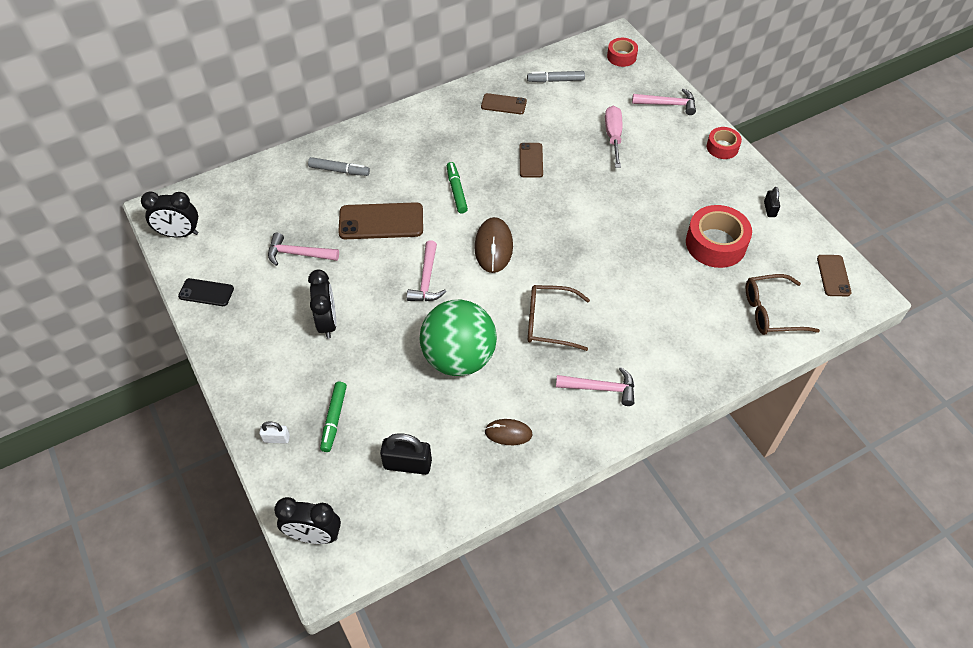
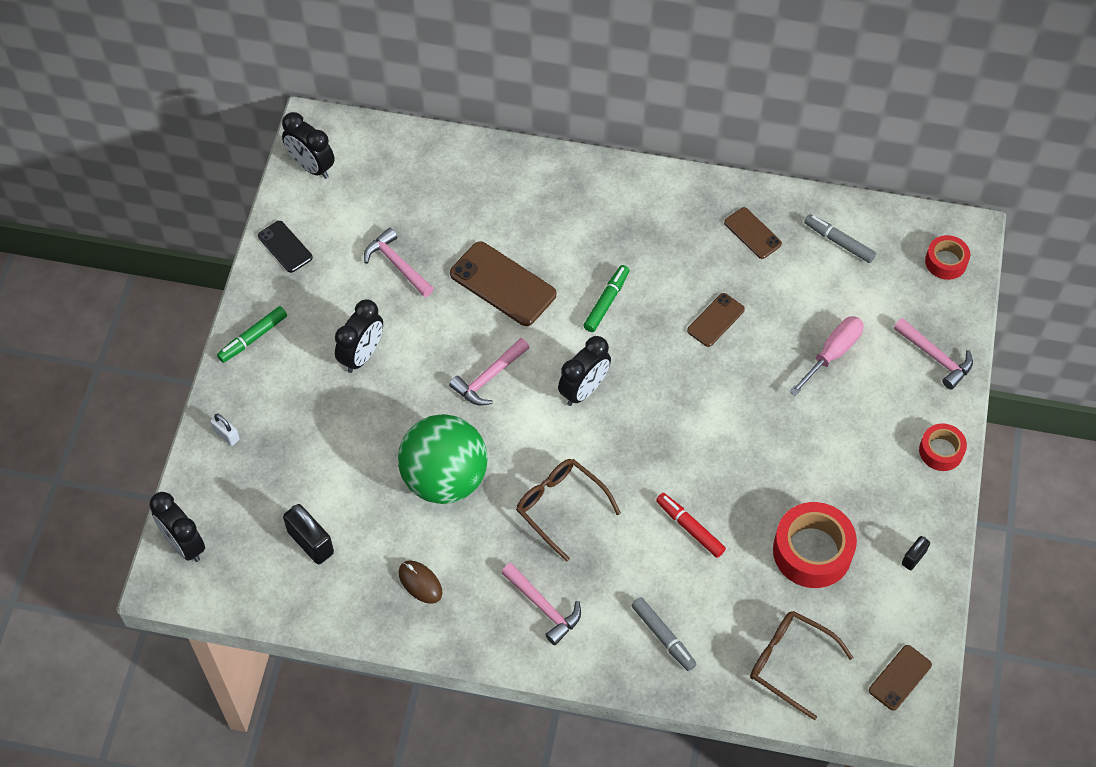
camera: 40 degrees right, 5 degrees up
(334, 419) = (288, 453): green marker -> green marker (253, 338)
(339, 170) = (513, 198): grey marker -> grey marker (663, 636)
(493, 247) = (584, 390): brown mouse -> black clock
(637, 279) = (690, 528): none -> red marker

